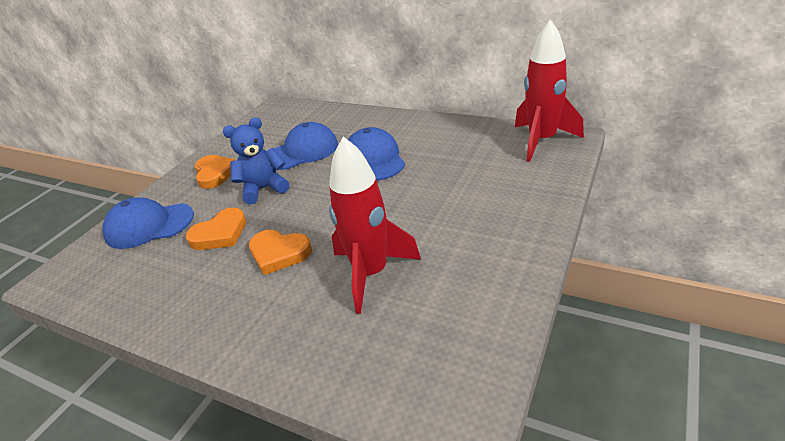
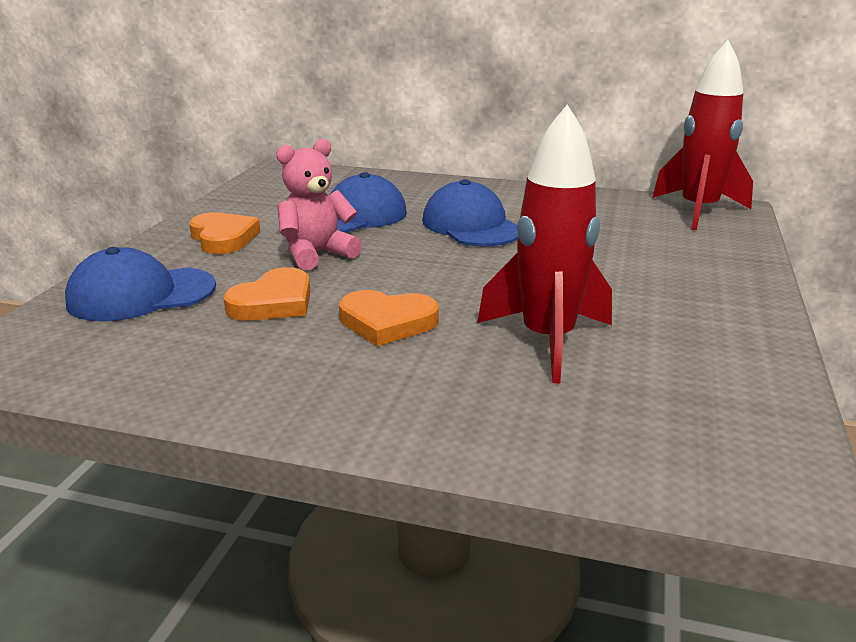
camera: 15 degrees left, 10 degrees down
(264, 189) = (316, 254): blue teddy bear -> pink teddy bear

